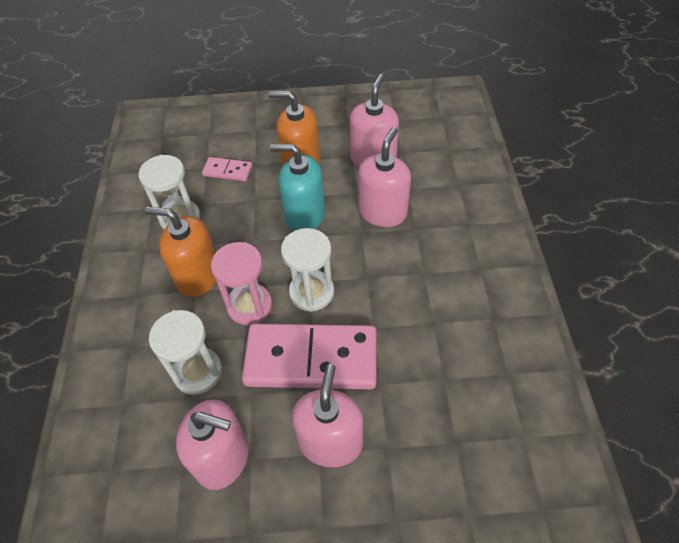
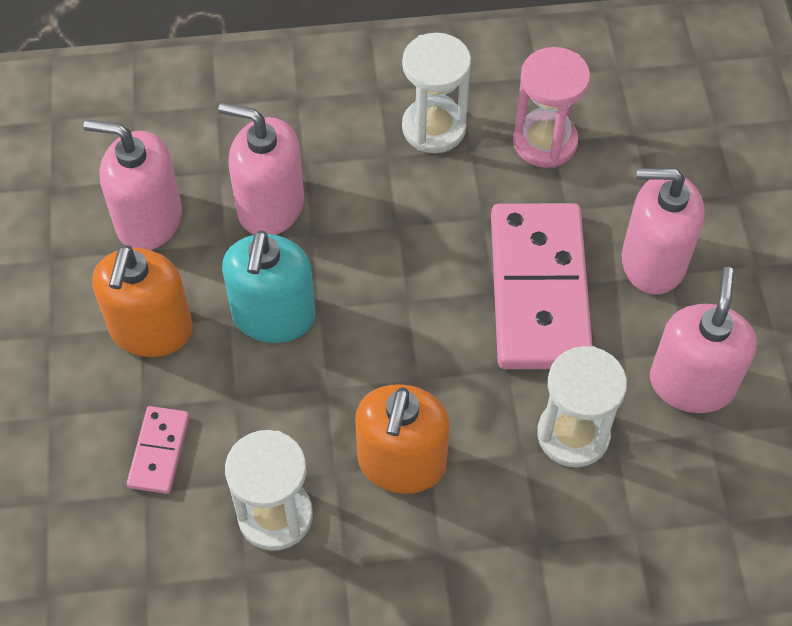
camera: 95 degrees left, 5 degrees up
(249, 306) = (455, 379): pink hourglass -> pink hourglass (545, 142)
(311, 292) = (427, 296): white hourglass -> white hourglass (434, 128)

